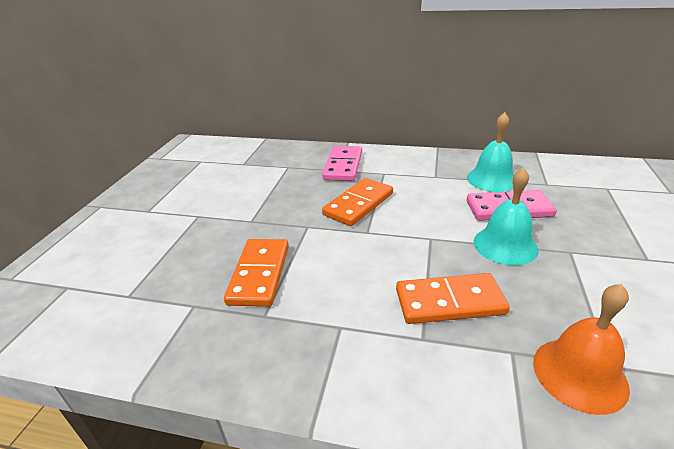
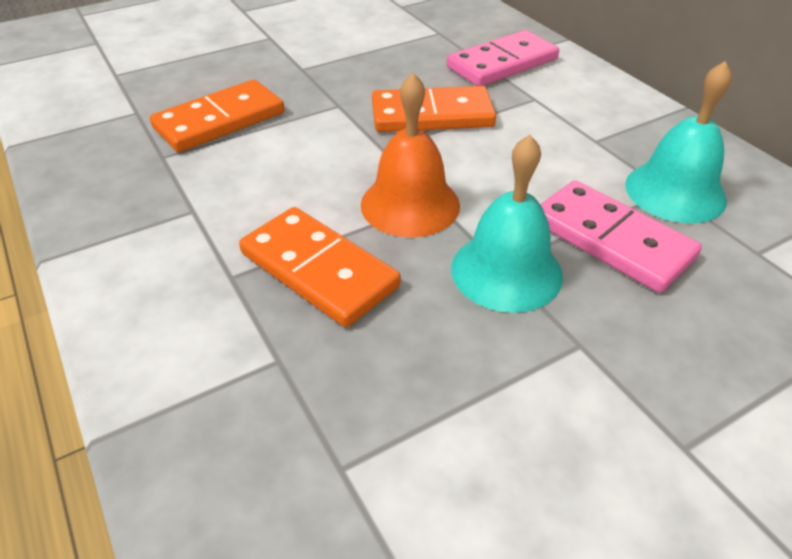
camera: 45 degrees right, 10 degrees up
(579, 374) = (293, 439): orange bell -> orange bell (410, 204)

